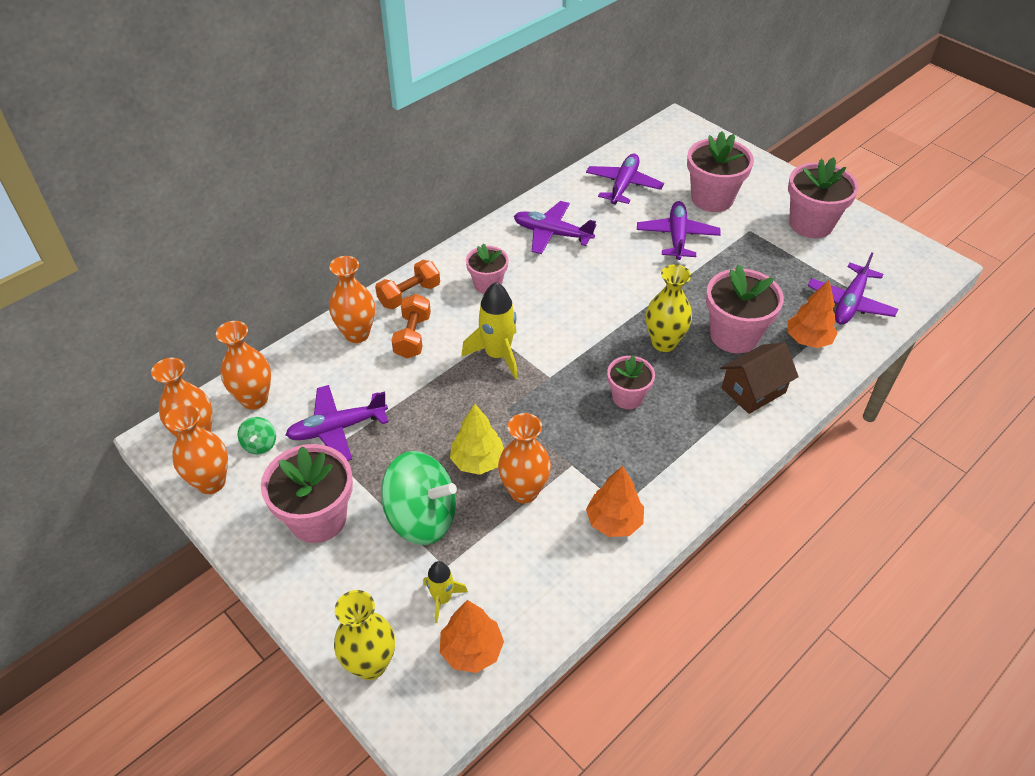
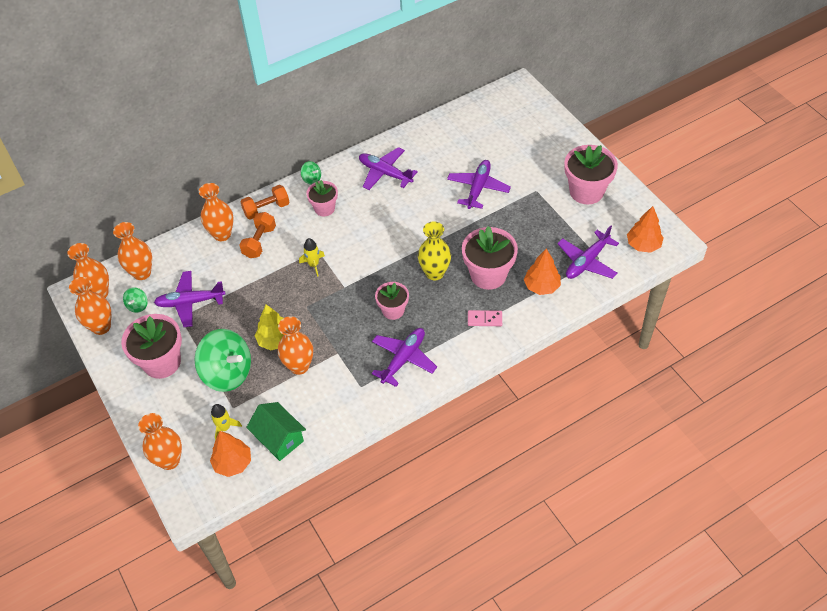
camera: 15 degrees right, 5 degrees up
(370, 664) = (169, 460): yellow vase -> orange vase
(458, 252) = (312, 179): none -> green spinning top
(497, 355) = (313, 265): yellow rocket -> yellow rocket, size x0.59
(530, 600) = (279, 438): none -> green house
(614, 522) = (351, 397): orange tree -> orange tree (643, 245)
(623, 185) = (454, 138): purple plane -> purple plane (403, 359)
(712, 198) = (518, 159): pink flower pot -> none
(753, 390) = (484, 319): brown house -> pink domino

